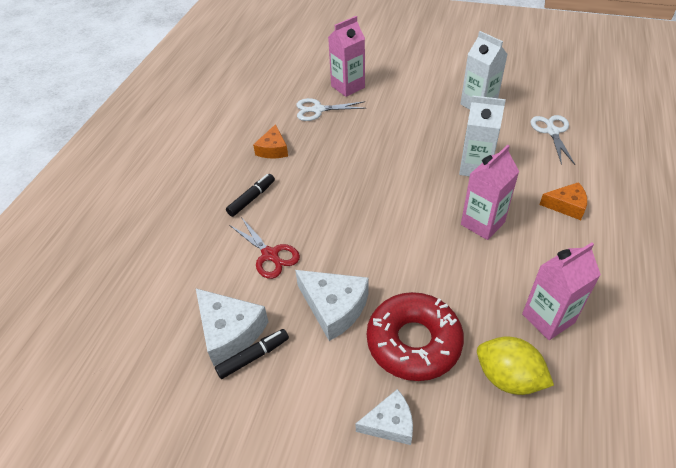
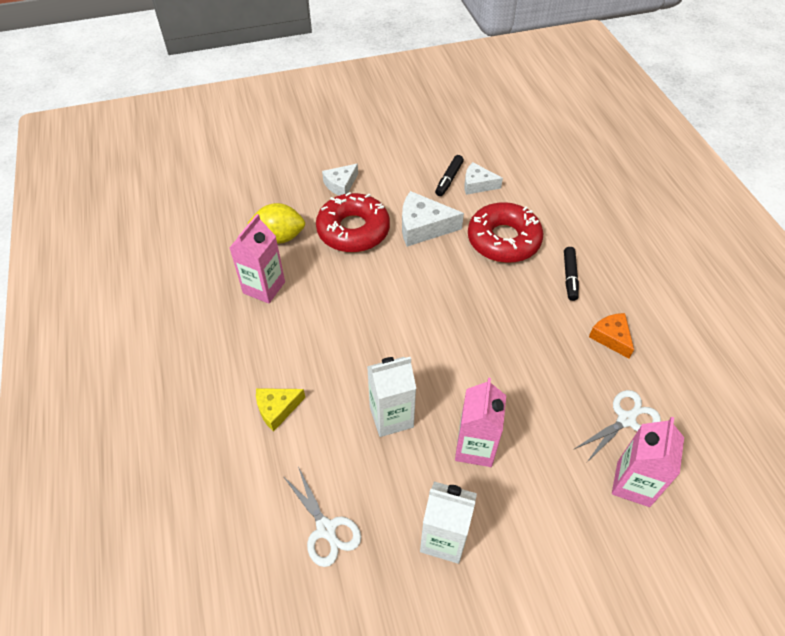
camera: 145 degrees right, 5 degrees up
(230, 331) = (477, 184): white cheese -> white cheese, size x0.64
(270, 255) = (503, 240): red scissors -> red donut
(482, 223) = (350, 348): pink carton -> pink carton (475, 447)
(566, 206) = (277, 409): orange cheese -> yellow cheese

